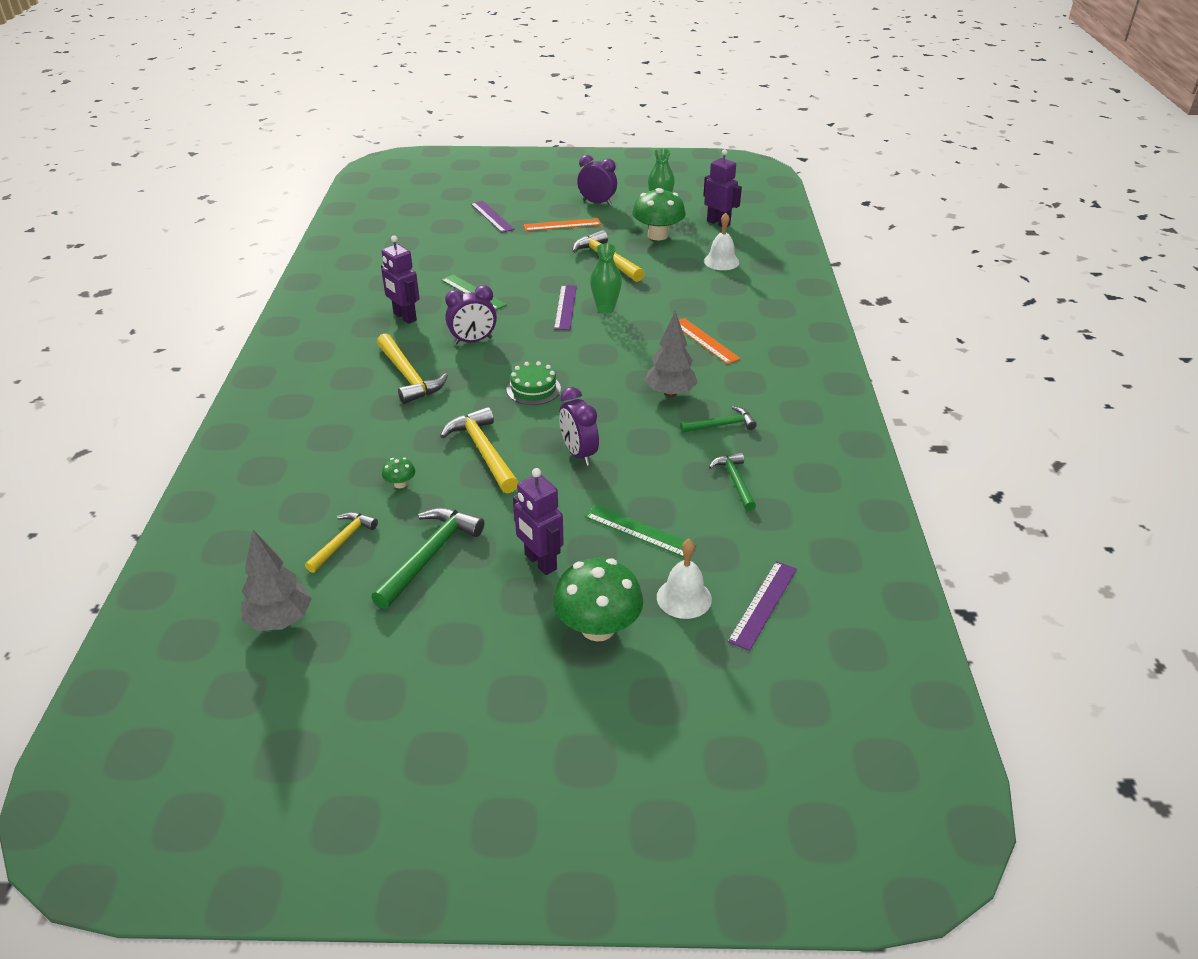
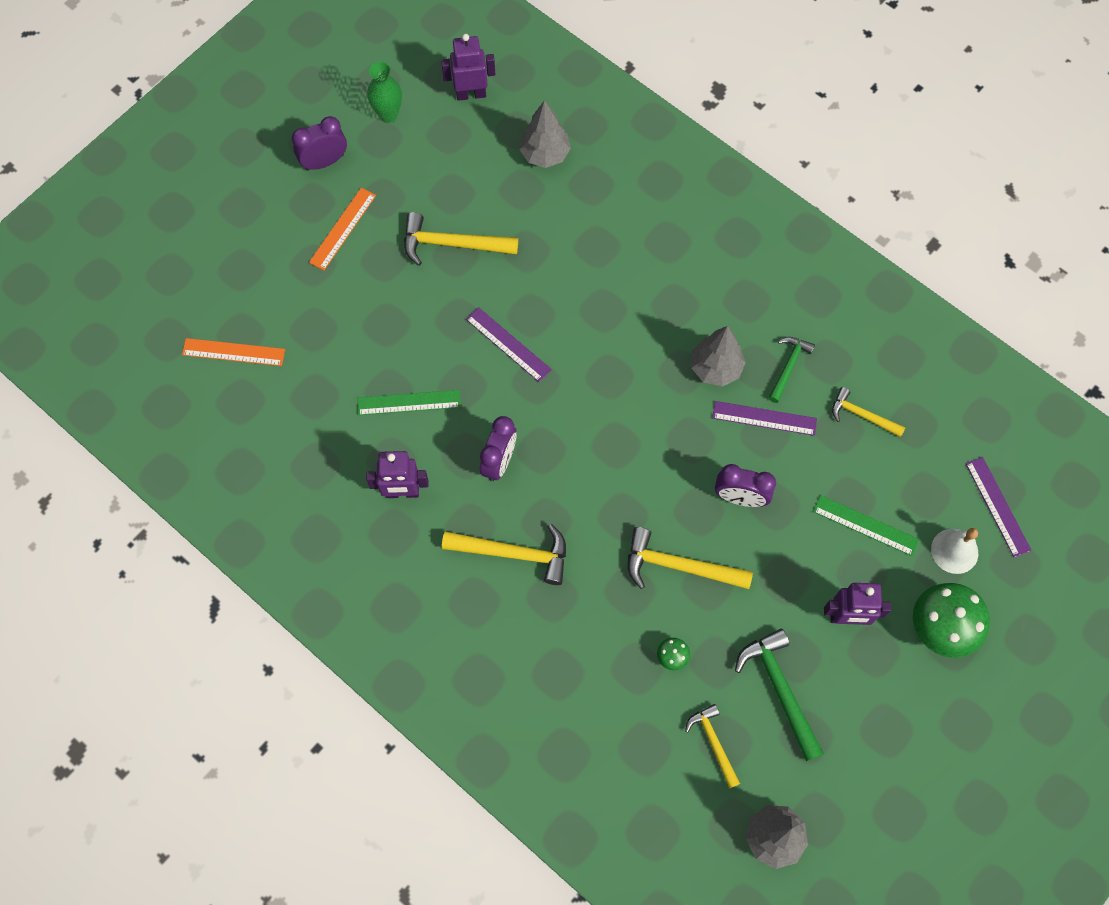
camera: 50 degrees left, 30 degrees up
(491, 216) = (260, 278): purple ruler -> purple ruler (764, 418)
(533, 389) = (620, 466): green cake -> none
(605, 309) = (541, 314): green vase -> none
(639, 531) = (865, 525): green ruler -> green ruler turned 45 degrees clockwise
(657, 235) = (445, 164): green mushroom -> none
(704, 340) = (662, 279): orange ruler -> orange ruler (233, 352)
(721, 261) = (545, 154): white bell -> grey tree
(734, 481) = (862, 415): green hammer -> yellow hammer

